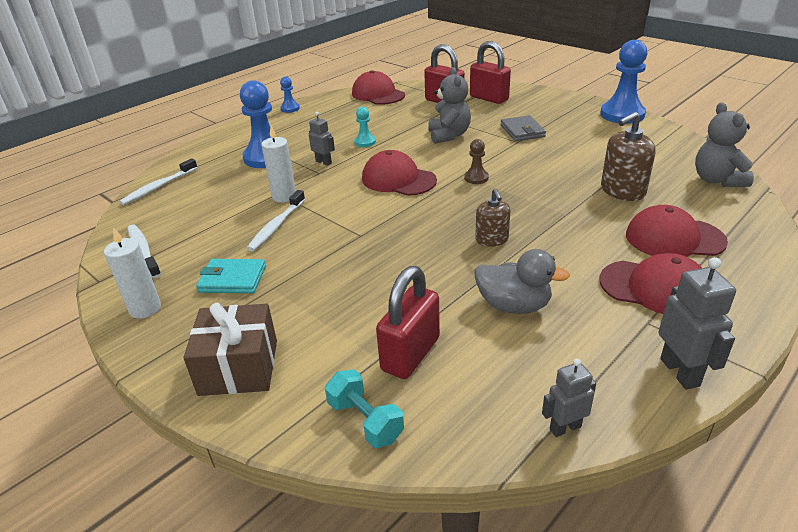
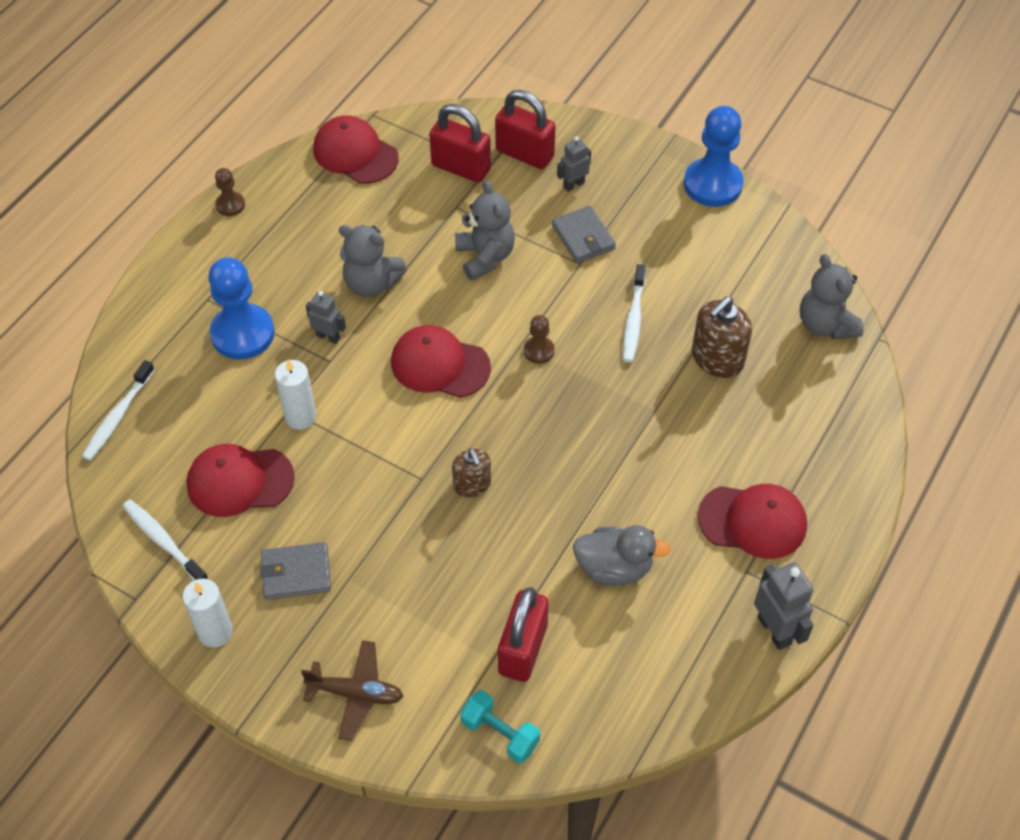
camera: 15 degrees left, 20 degrees up
(232, 279) = (296, 573): turquoise wallet -> grey wallet
(238, 367) = (355, 693): brown gift -> brown plane
(276, 226) = (312, 475): white toothbrush -> white toothbrush (633, 319)
(290, 108) = (230, 205): blue pawn -> brown pawn
(365, 142) = (371, 284): turquoise pawn -> grey teddy bear
(492, 239) = (576, 467): brown soap dispenser -> brown soap dispenser (472, 484)
(565, 427) = (677, 709): grey robot -> grey robot (573, 185)
(674, 238) = (774, 439): red cap -> red cap (239, 481)

